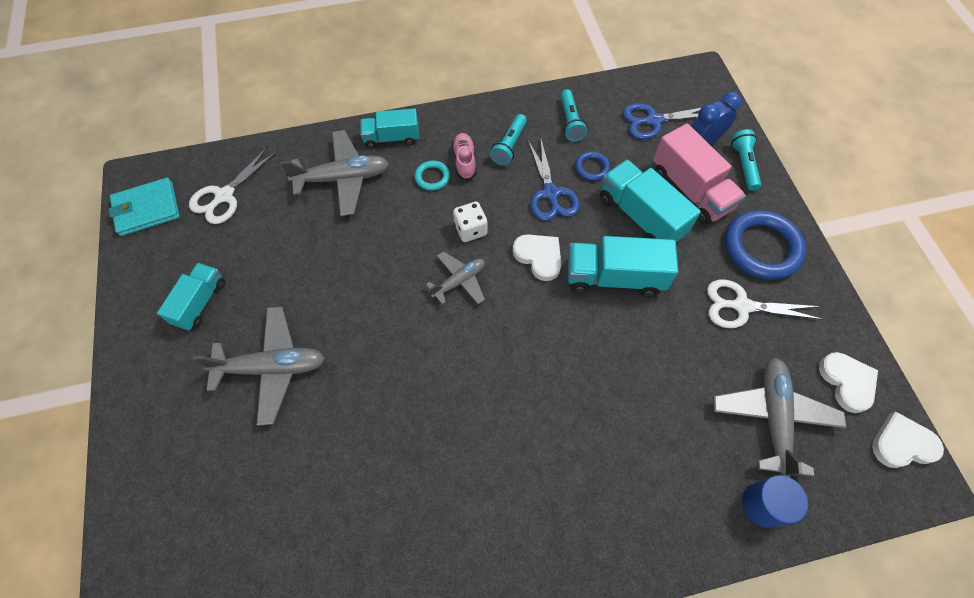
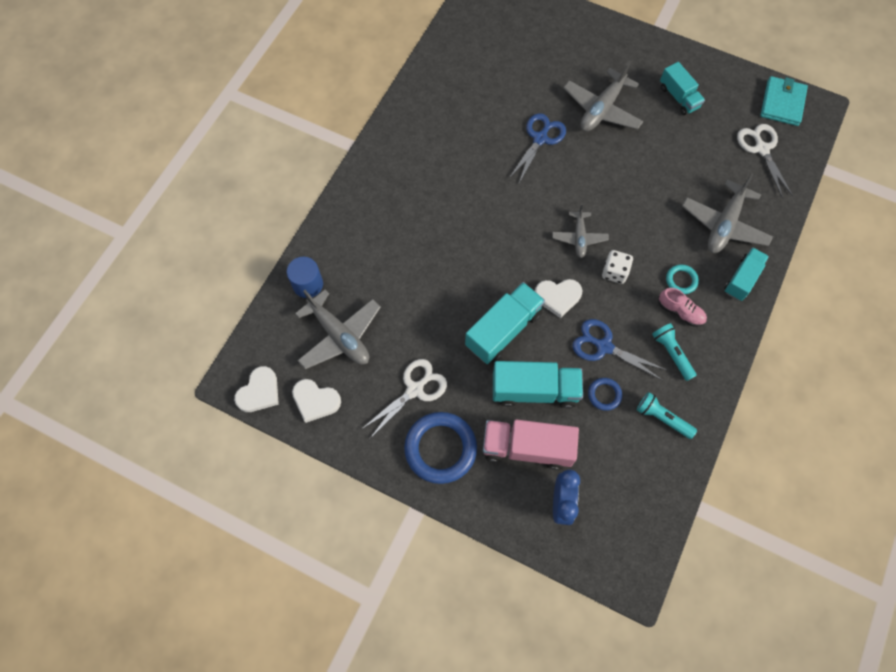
camera: 130 degrees right, 5 degrees up
(653, 120) = (614, 486): blue scissors -> blue scissors (540, 139)
(743, 165) = (515, 513): turquoise flashlight -> none

